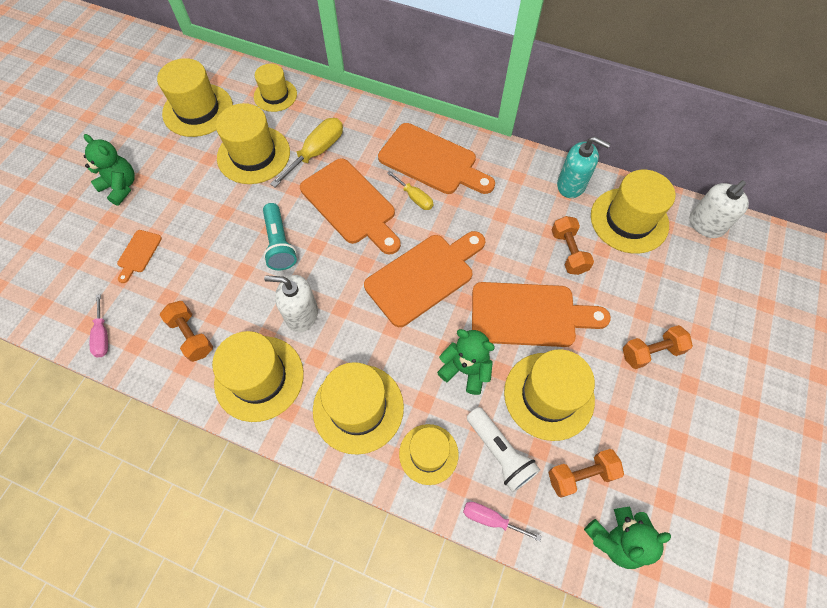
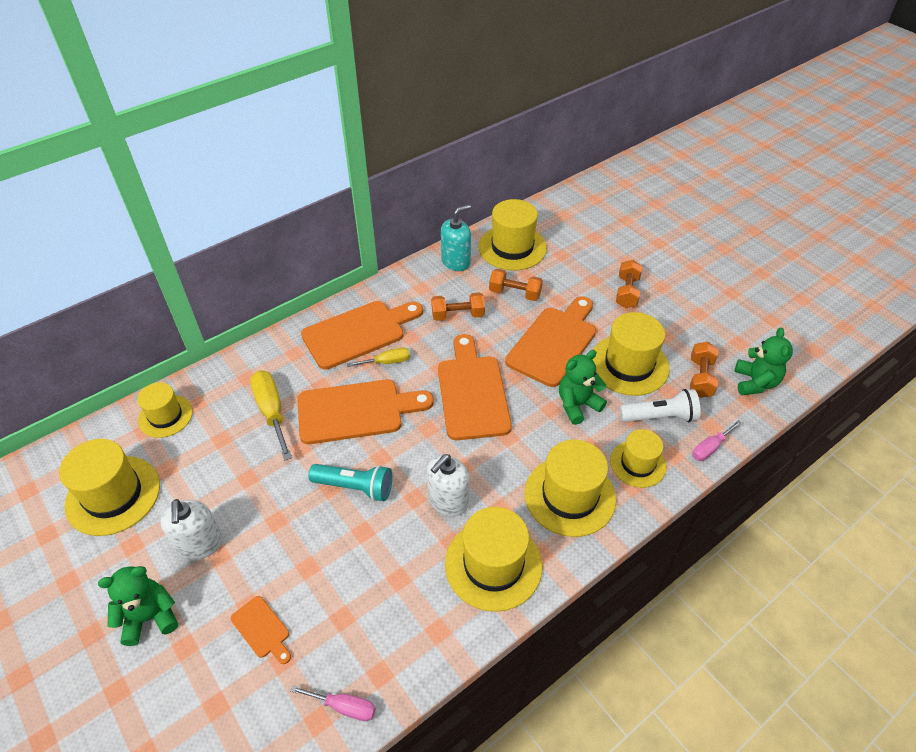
camera: 60 degrees left, 15 degrees down
(191, 336) = (407, 610): orange dumbbell -> orange dumbbell (457, 315)
(253, 155) = (226, 466): yellow hat -> none
(705, 225) = (545, 213): white soap dispenser -> white soap dispenser (200, 544)

